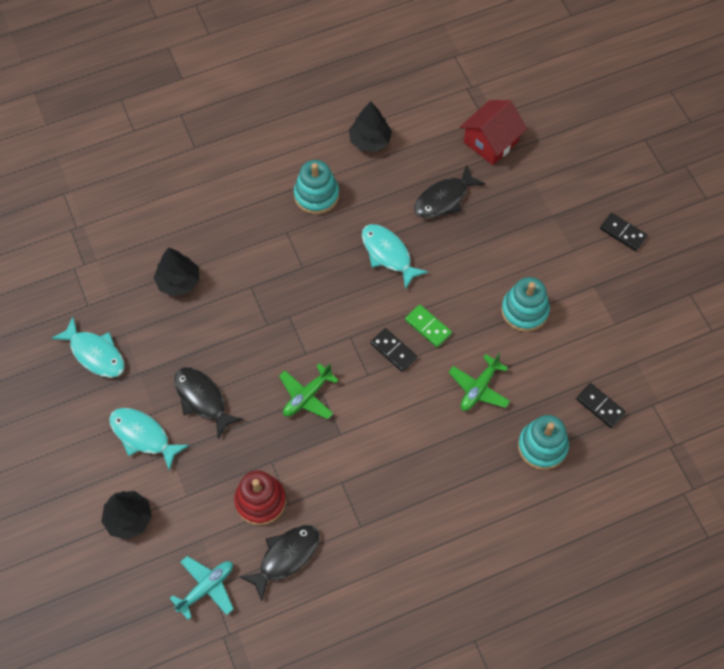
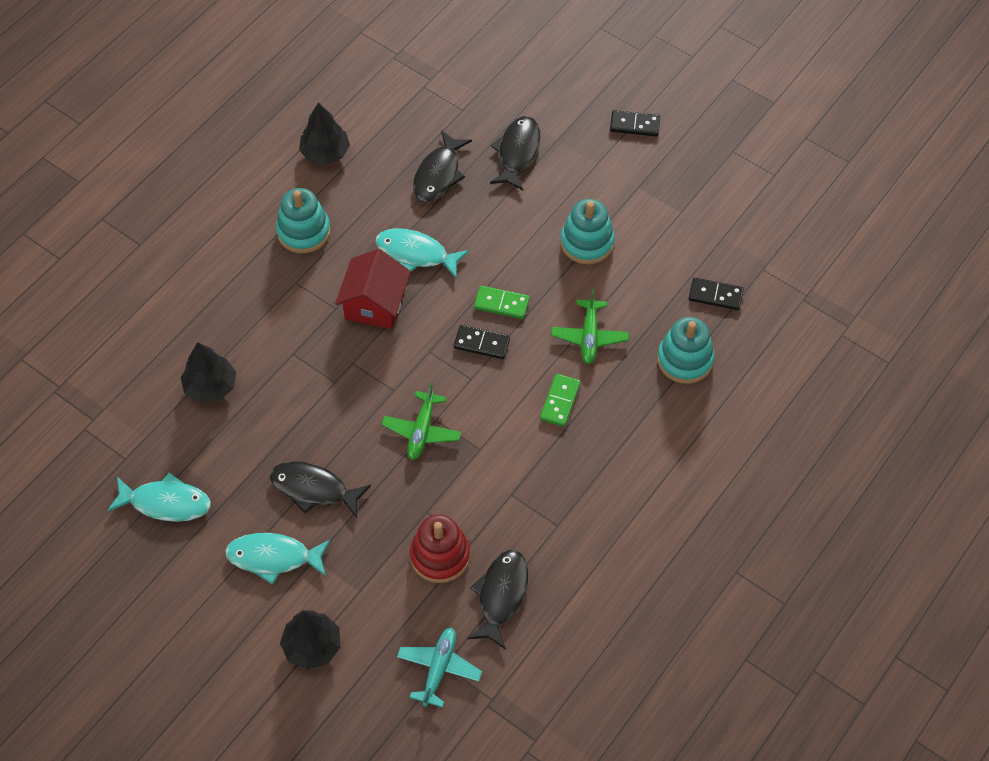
camera: 30 degrees left, 5 degrees down
(424, 428) = (560, 401): none -> green domino
(490, 142) = (450, 98): red house -> red house (375, 304)
(515, 210) = (517, 152): none -> black fish

